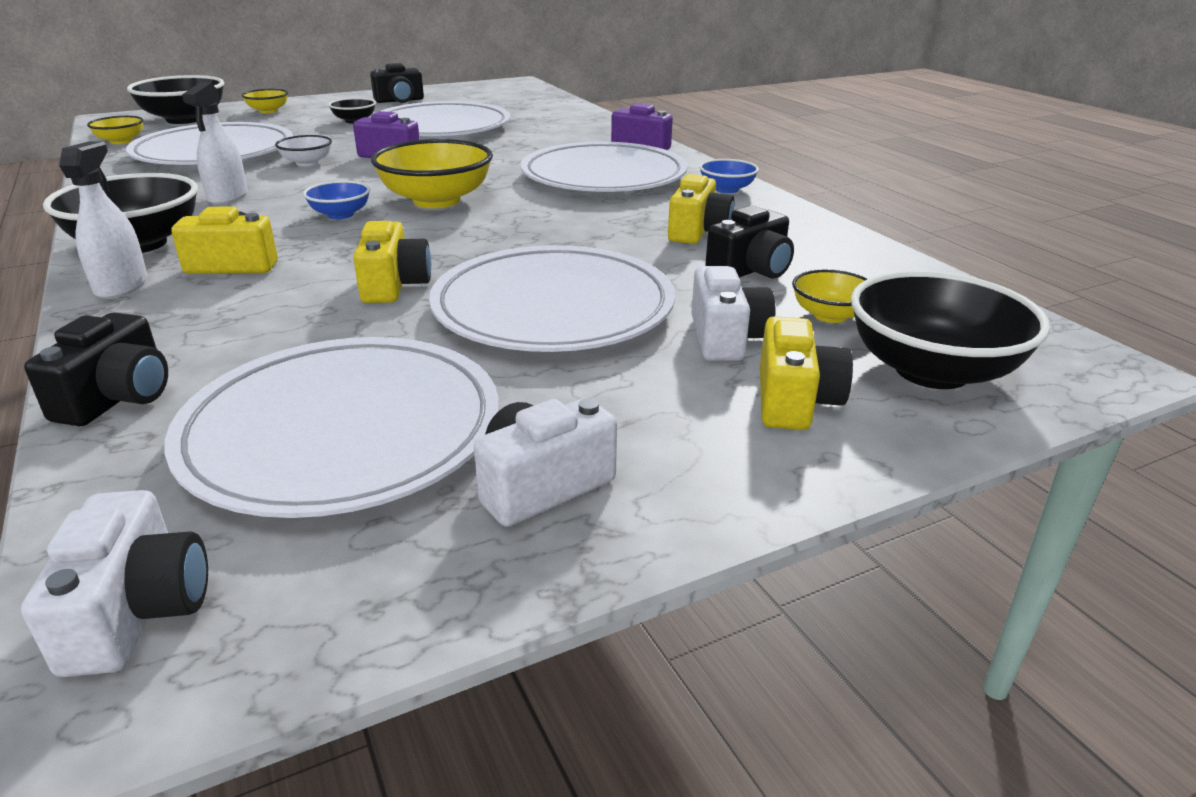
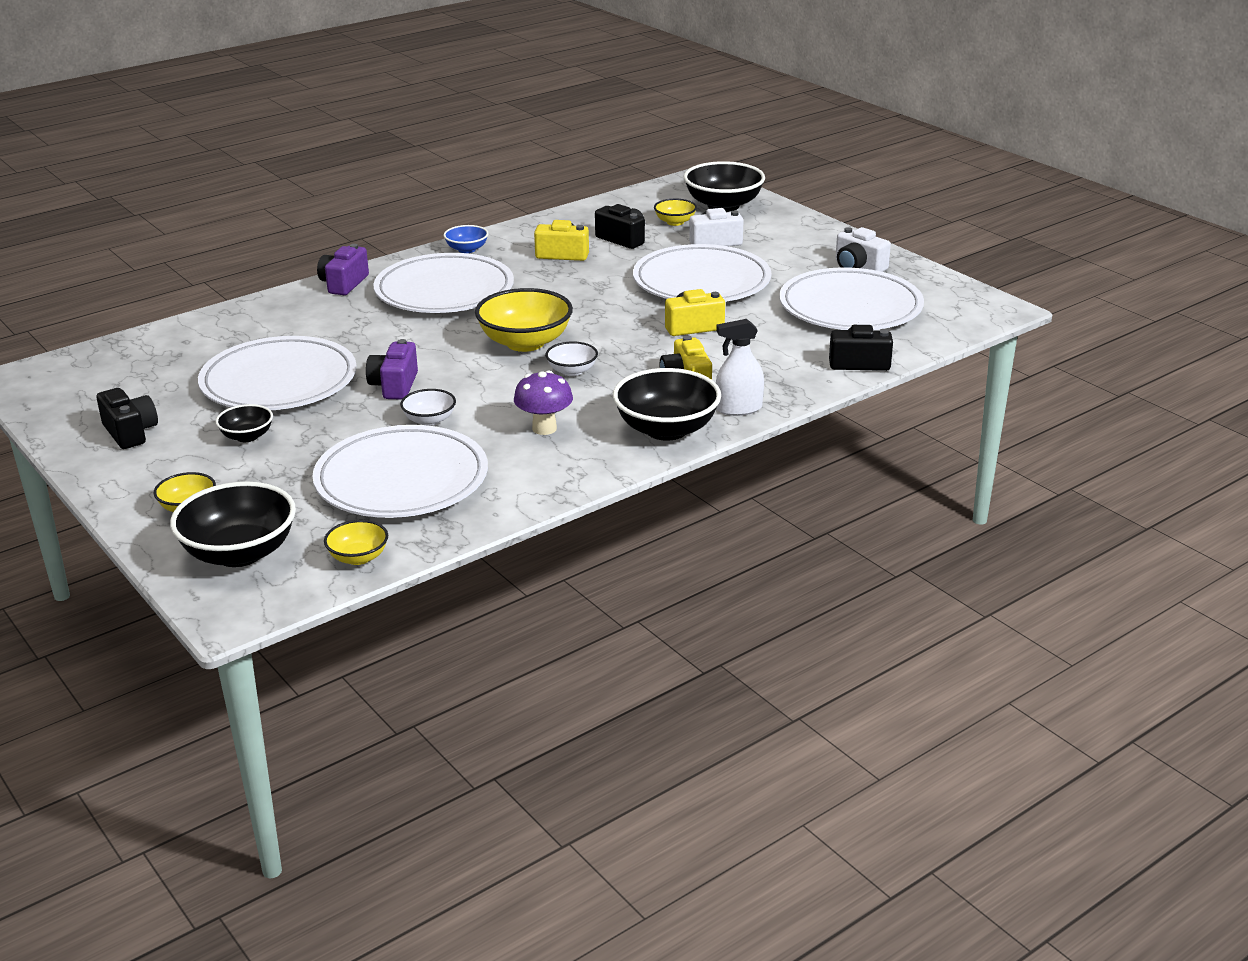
camera: 100 degrees left, 0 degrees up
(138, 612) = (970, 315): white camera -> none
(228, 197) = (544, 428): white spray bottle -> purple mushroom
(340, 214) = (572, 371): blue bowl -> white bowl
(795, 401) = (766, 229): yellow camera -> none

